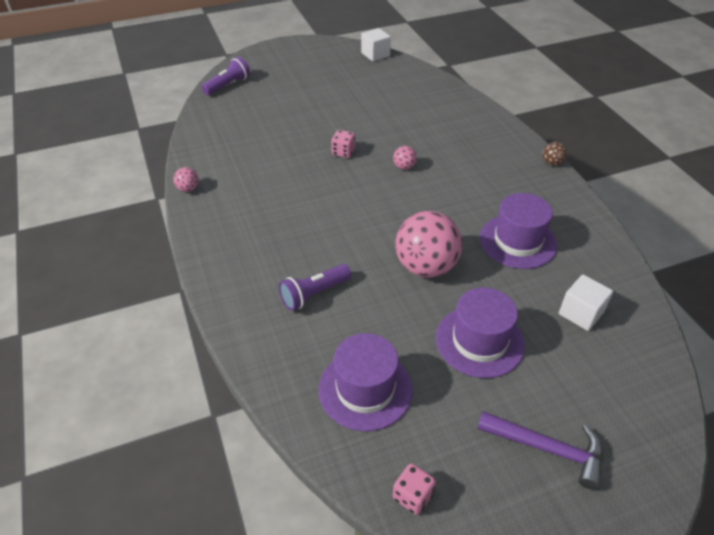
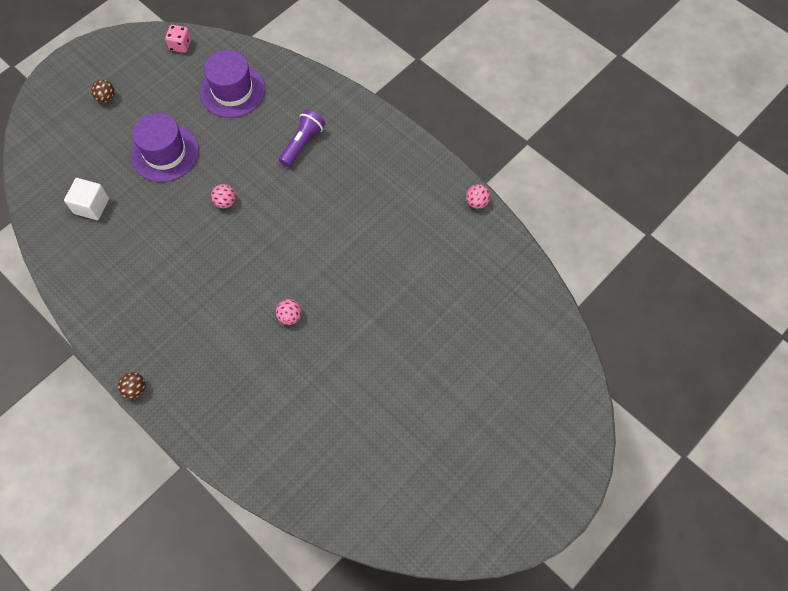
camera: 155 degrees right, 20 degrees up
(228, 85) = (563, 376): purple flashlight -> none
(343, 152) = (362, 313): pink dice -> none
(375, 54) = (422, 538): white cube -> none
(426, 267) = (225, 202): pink ball -> pink ball, size x0.43
(517, 241) = (153, 261): purple hat -> none
(547, 449) = (106, 98): purple hammer -> brown ball

